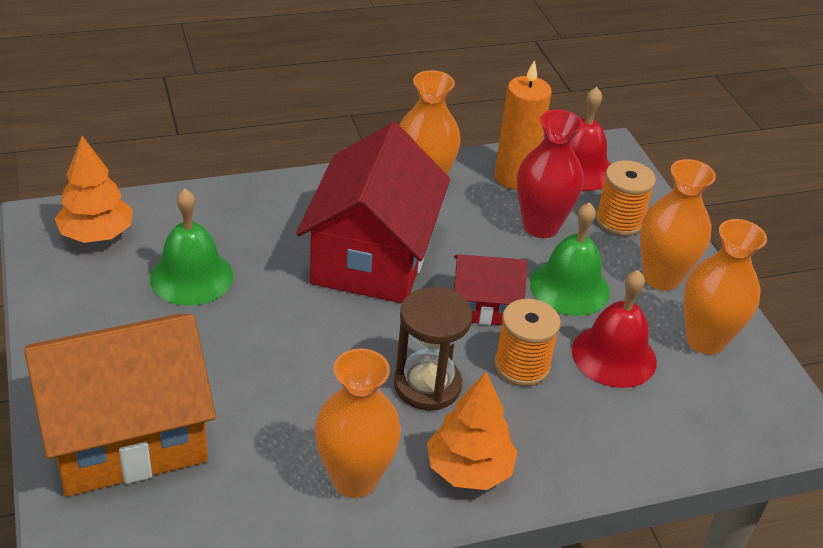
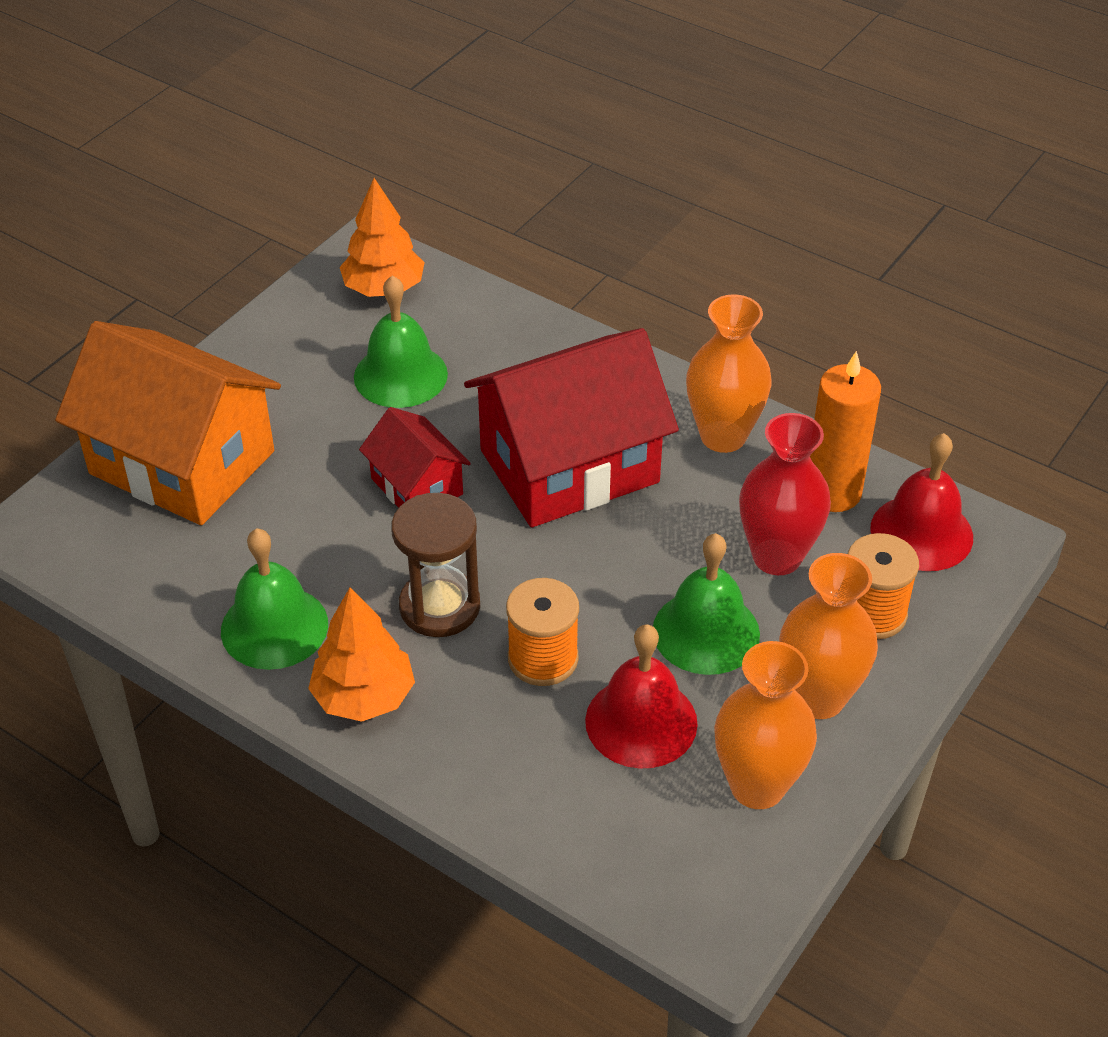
camera: 55 degrees right, 5 degrees up
(354, 479) = (274, 627): orange vase -> green bell
(484, 306) = (596, 584): red house -> red house (416, 486)

